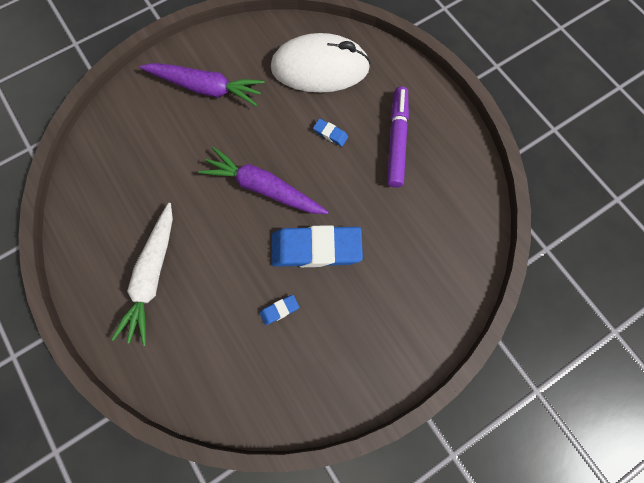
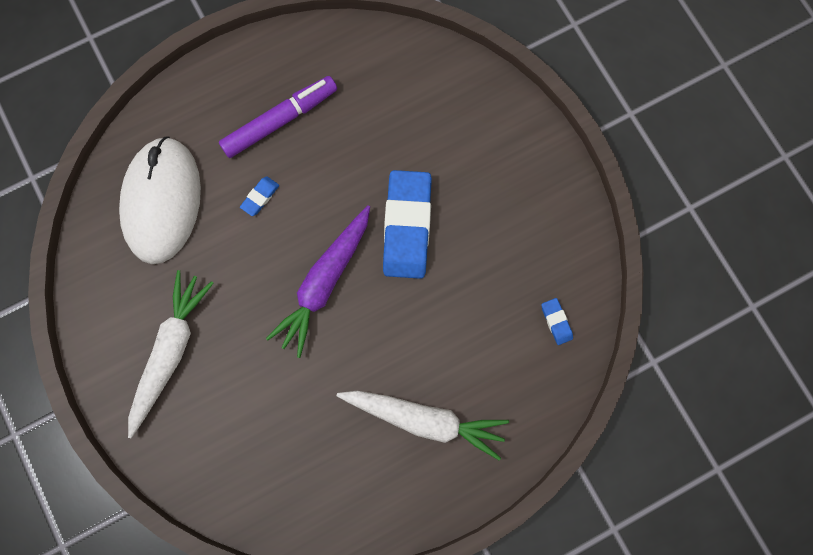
camera: 85 degrees left, 5 degrees up
(206, 88) = (171, 352): purple carrot -> white carrot
(279, 310) = (475, 272): blue eraser -> blue eraser (556, 322)
(396, 141) = (279, 120): purple marker -> purple marker turned 135 degrees clockwise

